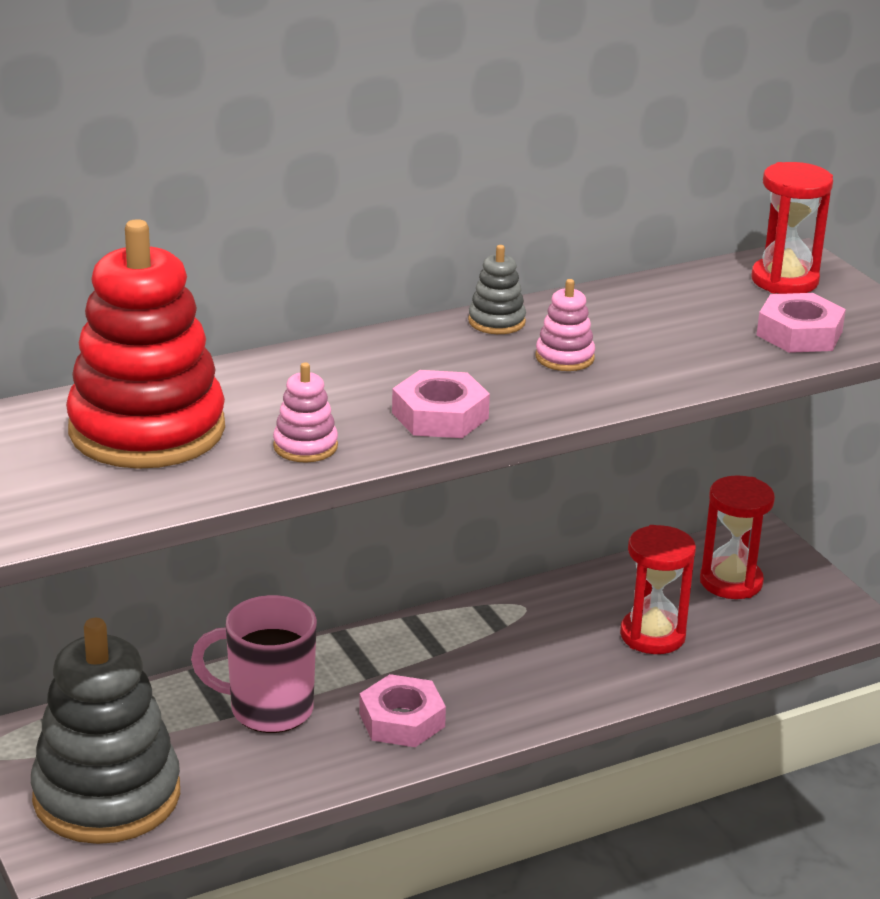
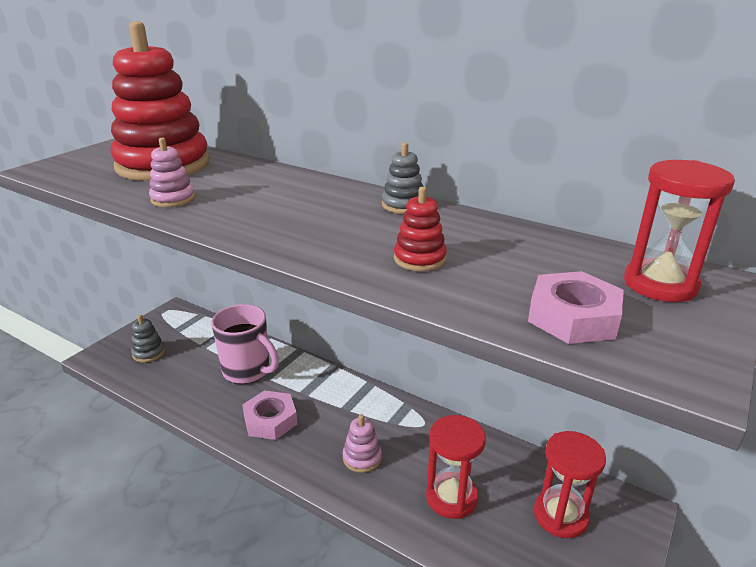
camera: 60 degrees right, 0 degrees up
(107, 795) = (148, 353): grey stacking toy -> grey stacking toy, size x0.41
(268, 709) = (247, 371): pink mug -> pink mug turned 150 degrees clockwise
(440, 415) = (248, 221): pink nut -> none
(564, 357) = (381, 236): pink stacking toy -> pink stacking toy (362, 458)
(636, 356) = (419, 259): none -> red stacking toy

